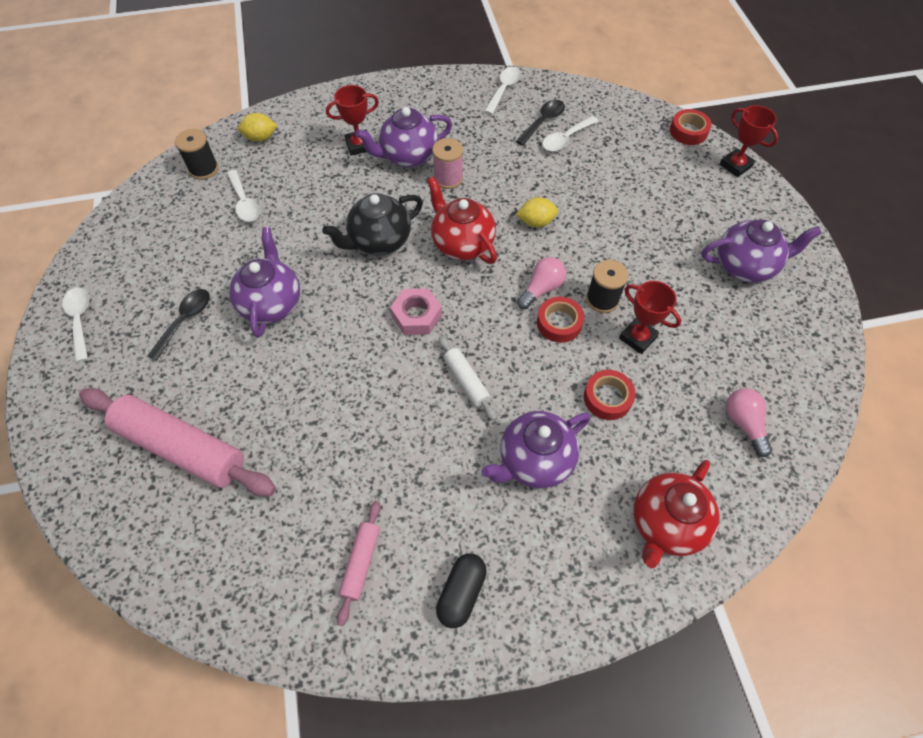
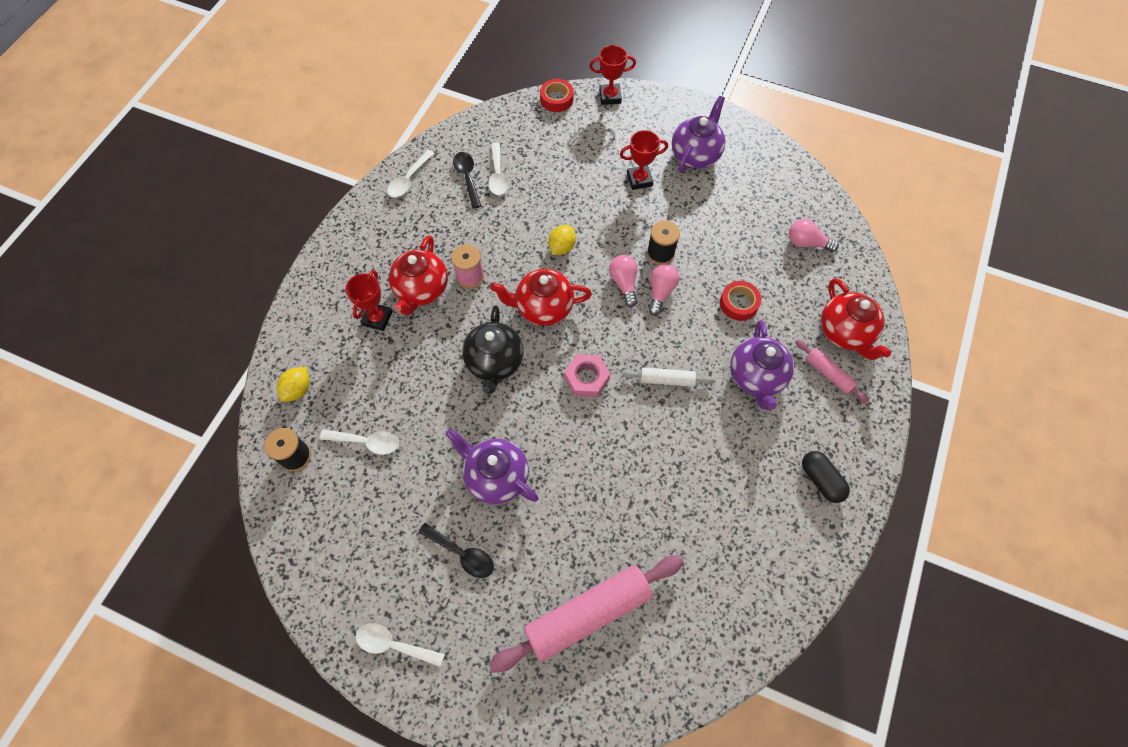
camera: 55 degrees left, 5 degrees up
(185, 321) = (462, 554): black spoon -> black spoon turned 150 degrees clockwise
(361, 563) = (763, 531): pink rolling pin -> pink rolling pin (828, 374)
(408, 156) = (421, 290): purple teapot -> red teapot
(504, 89) = (409, 180): white spoon -> white spoon turned 120 degrees counterclockwise
(559, 323) = (660, 292): red tape -> pink light bulb
(637, 337) = (706, 254): red trophy -> red trophy (639, 180)

